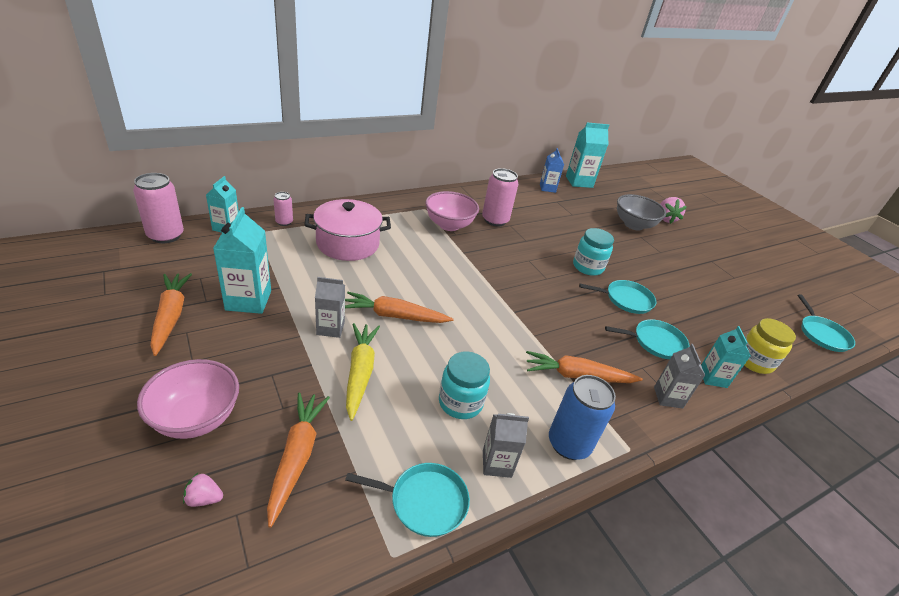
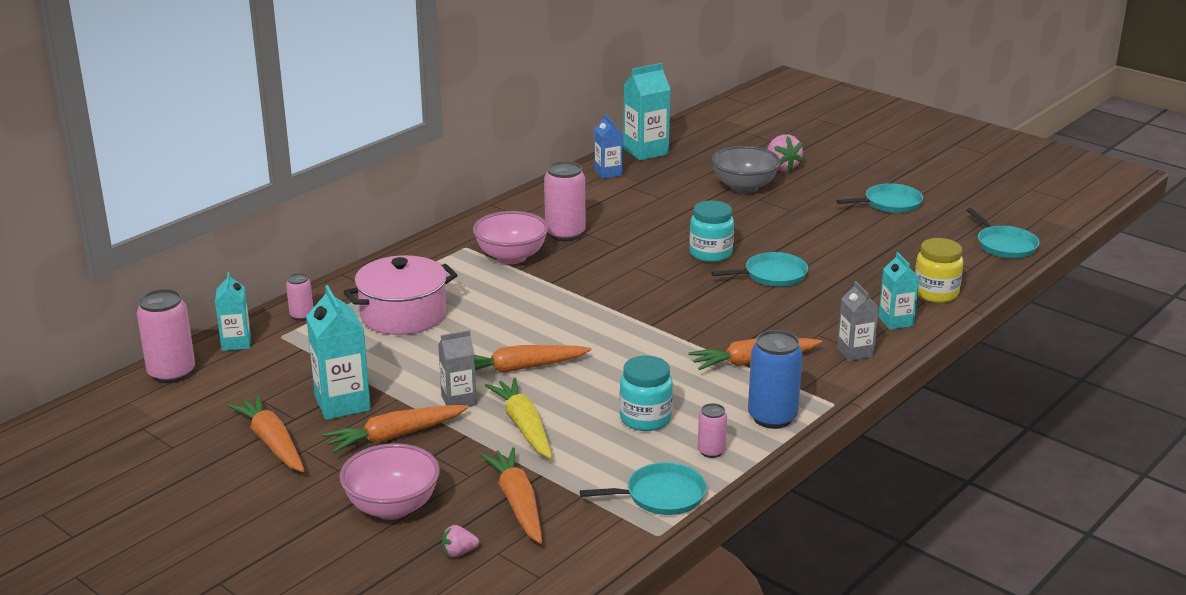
camera: 15 degrees left, 10 degrees down
(259, 344) = (395, 436): none -> orange carrot
(497, 463) = (711, 451): grey carton -> pink can
(655, 342) = (823, 307): turquoise pan -> turquoise pan (889, 203)

